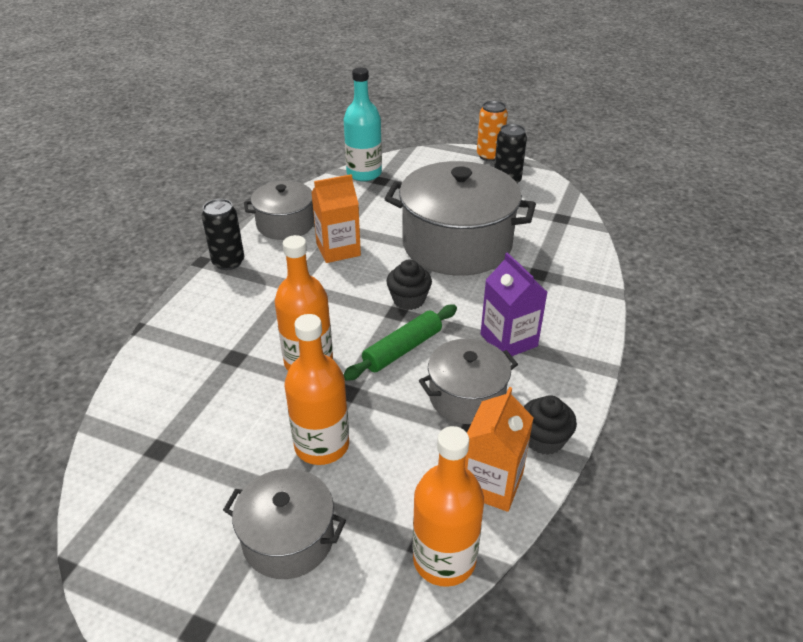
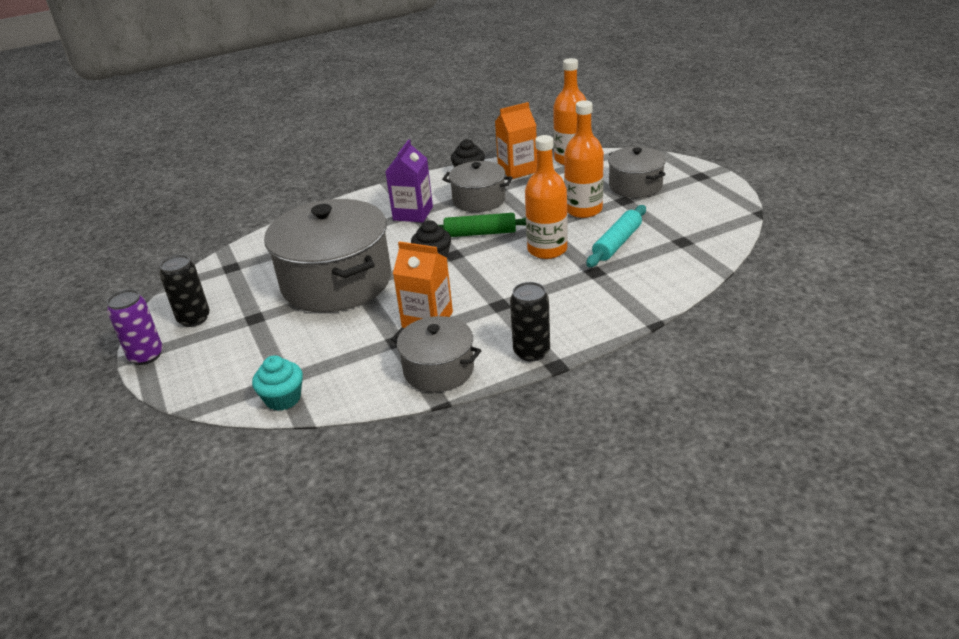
camera: 135 degrees left, 5 degrees down
(237, 408) = (617, 243): none -> turquoise rolling pin
(364, 173) = (283, 399): turquoise bottle -> turquoise cupcake
(489, 156) = (146, 356): orange can -> purple can

